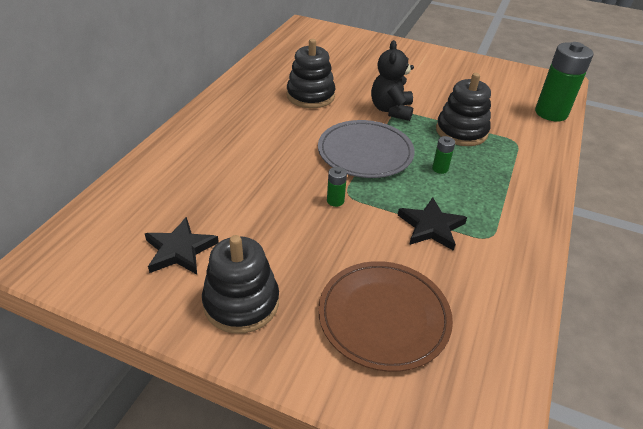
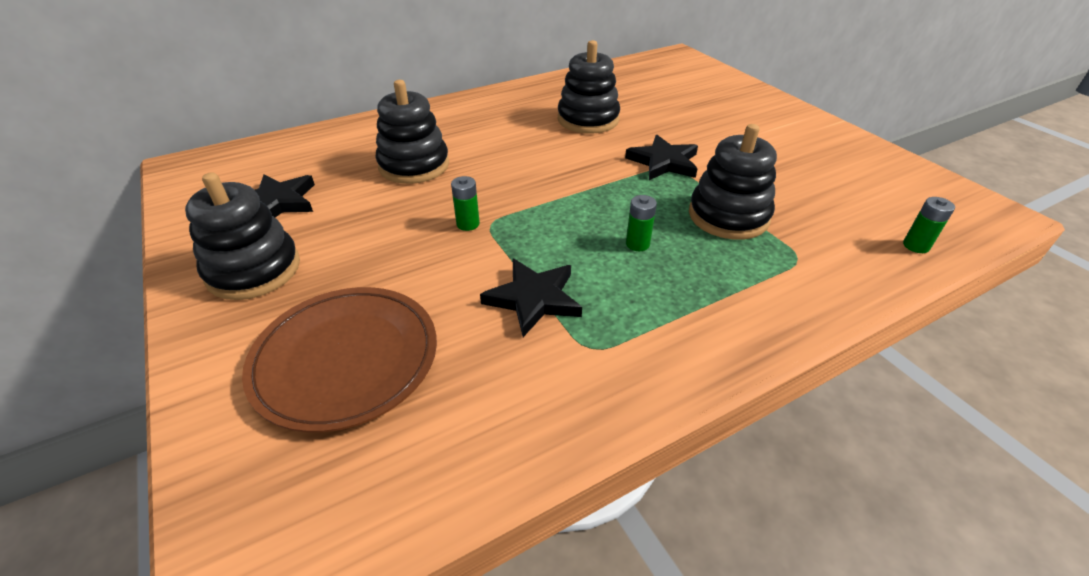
camera: 40 degrees right, 0 degrees up
(241, 176) = (414, 165): none -> black stacking toy
(365, 152) = (569, 192): grey plate -> none
(391, 110) = (664, 162): black teddy bear -> black star
(551, 113) = (916, 246): green battery -> green battery, size x0.44

